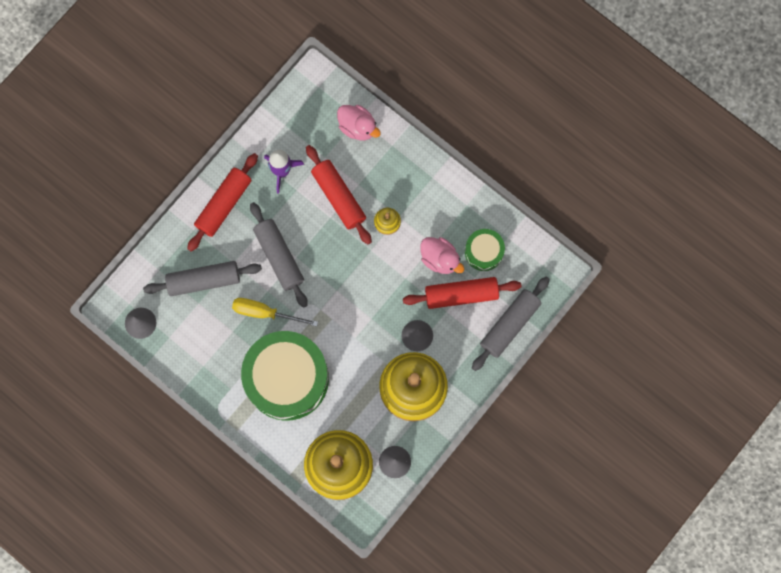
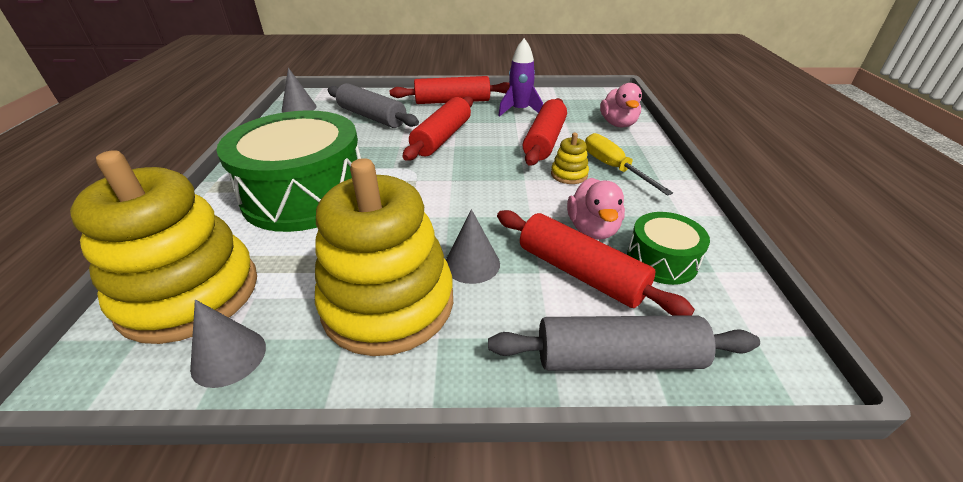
camera: 50 degrees right, 40 degrees down
(265, 312) = (374, 153): yellow screwdriver -> yellow screwdriver (613, 168)
(279, 257) = (442, 138): grey rolling pin -> red rolling pin

